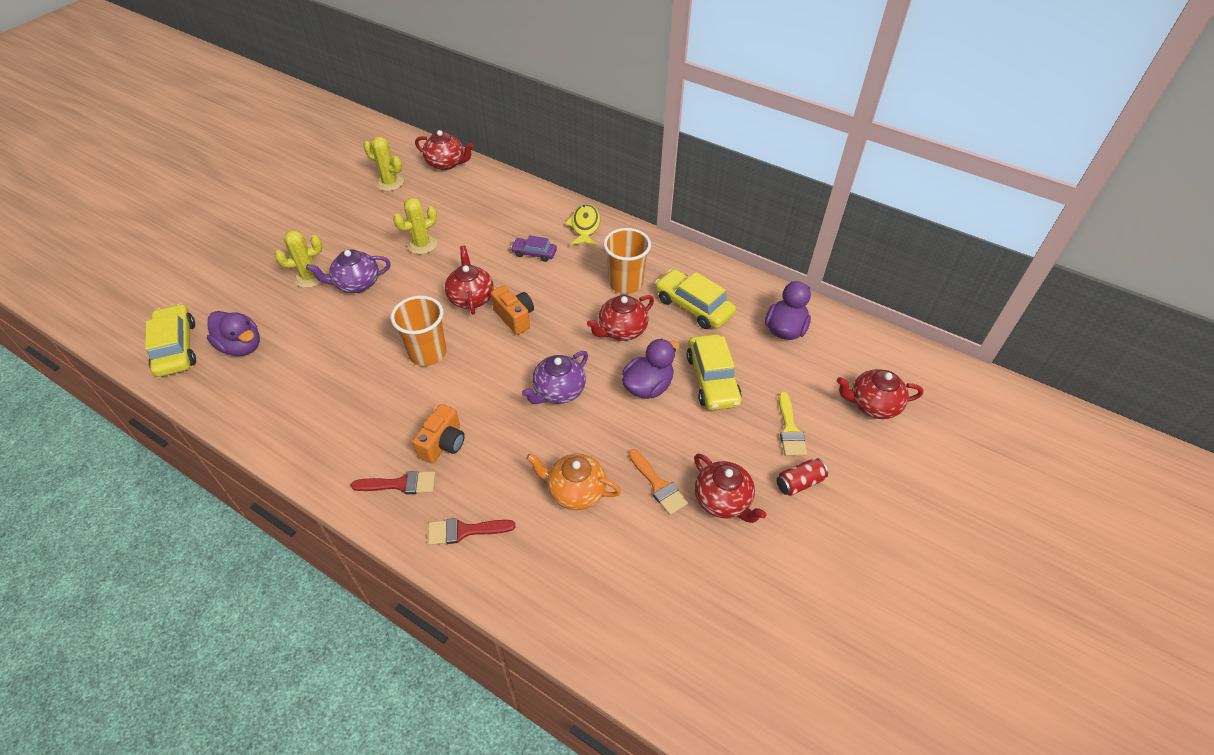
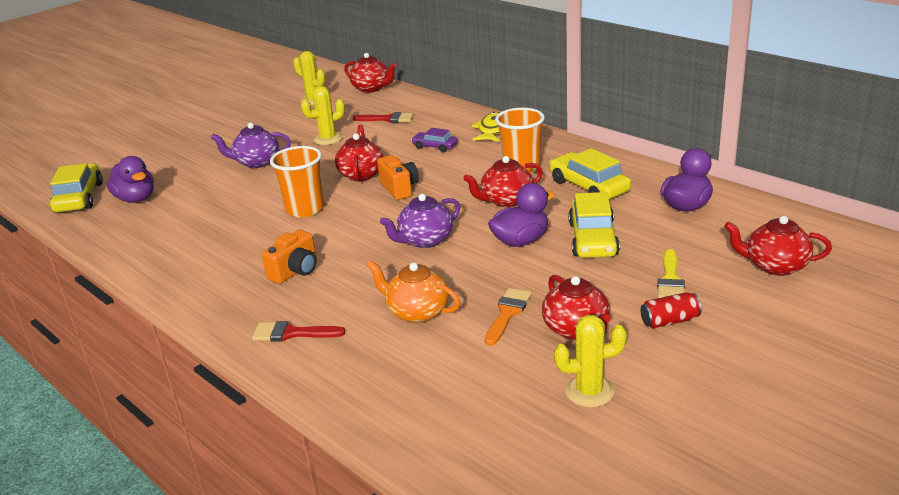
camera: 15 degrees right, 20 degrees down
(310, 277) = (216, 157): yellow cactus -> yellow cactus (589, 391)
(401, 484) = (243, 296): red brush -> red brush (387, 119)
(658, 485) = (507, 313): orange brush -> orange brush turned 135 degrees counterclockwise

